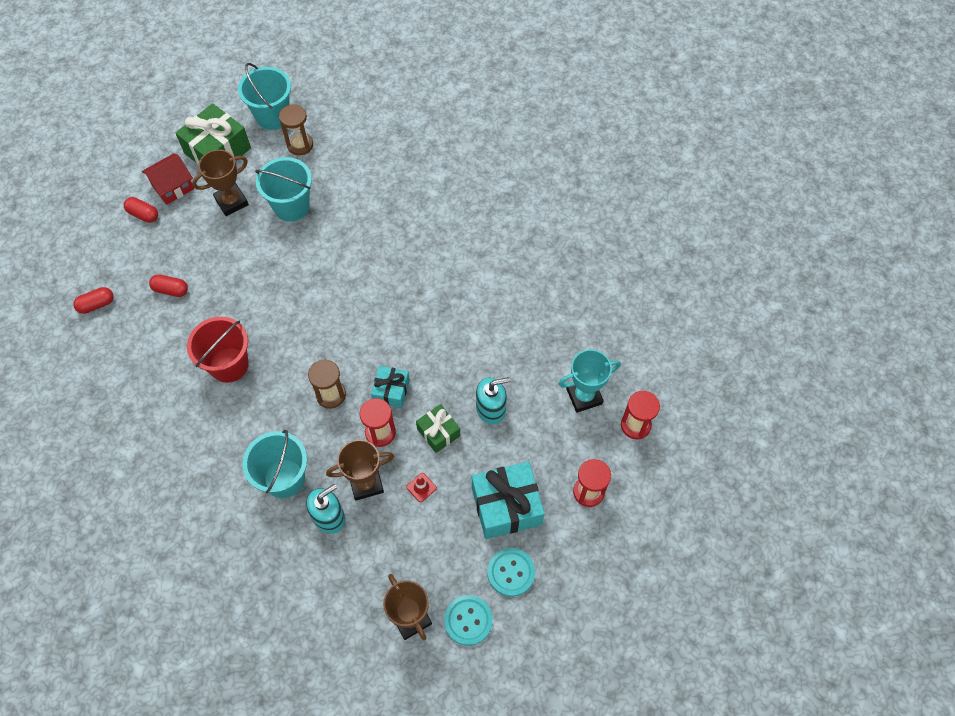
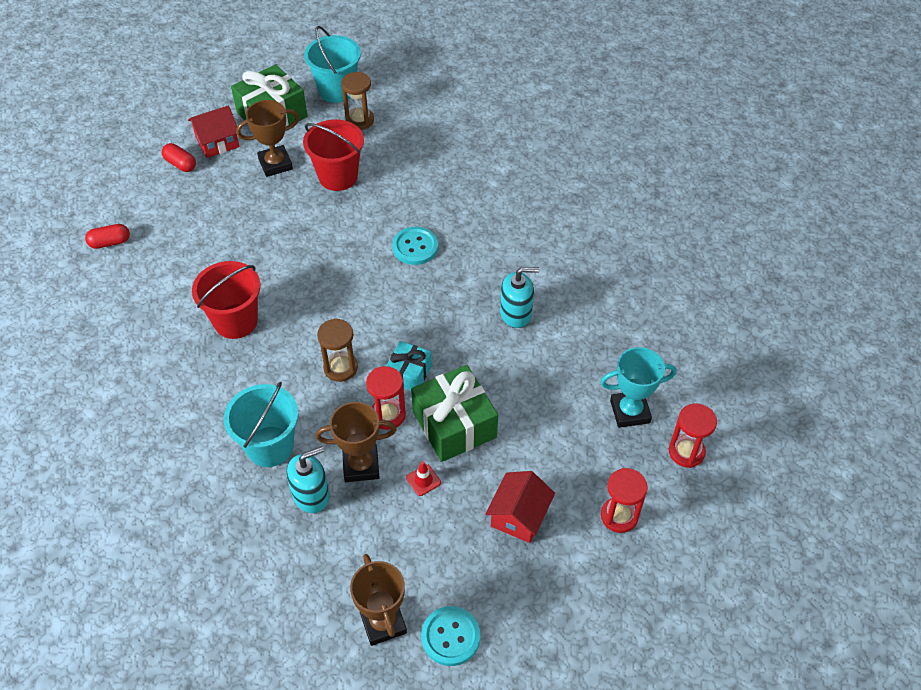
camera: 10 degrees right, 10 degrees down
(171, 290) = (191, 239): red capsule -> none
(291, 206) = (338, 176): turquoise bucket -> red bucket
(438, 432) = (454, 424): green gift -> green gift, size x1.74
(491, 408) = (519, 409): turquoise soap dispenser -> turquoise soap dispenser (516, 313)
(506, 506) = (519, 516): turquoise gift -> red house
(511, 572) = (511, 591): turquoise button -> turquoise button (415, 247)

